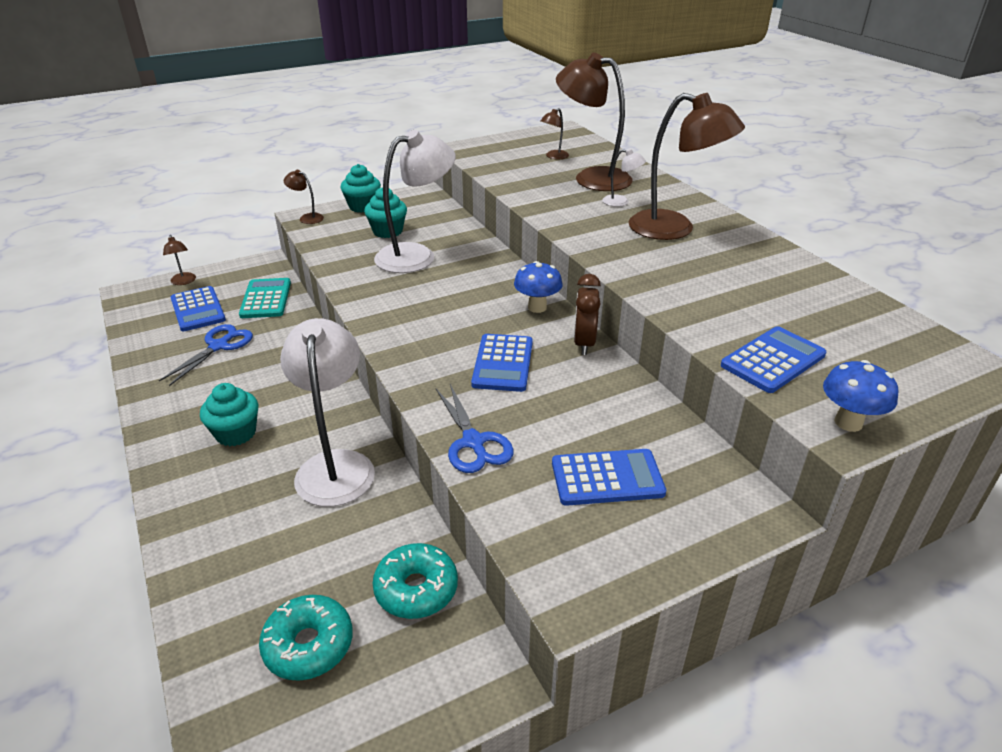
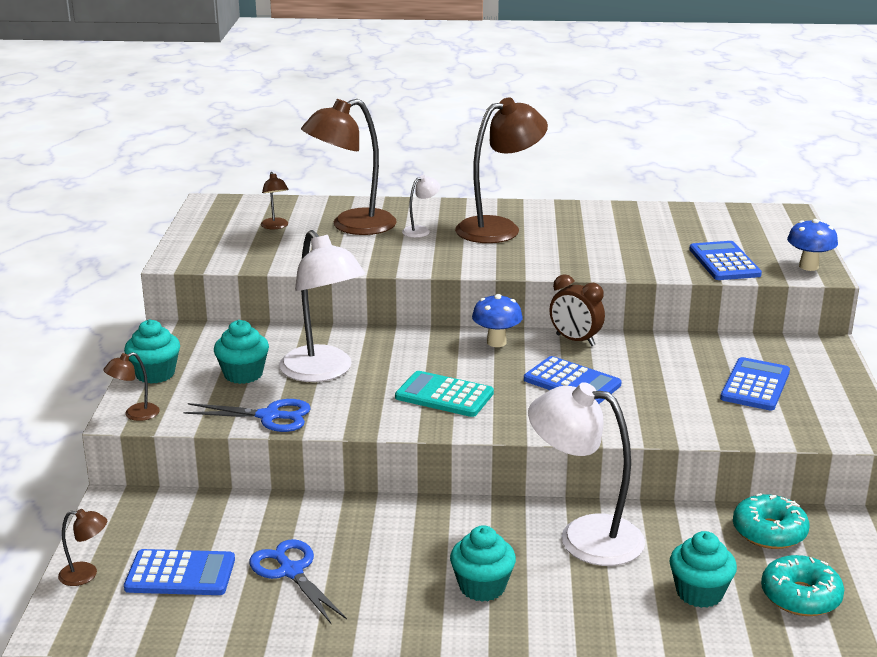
camera: 60 degrees left, 10 degrees down
(266, 299) = (215, 519): turquoise calculator -> turquoise calculator (444, 395)
(282, 564) = (699, 593): none -> turquoise cupcake
(416, 255) = (323, 372): white lamp -> white lamp turned 150 degrees clockwise
(473, 442) = (673, 424): blue scissors -> blue scissors (269, 416)

